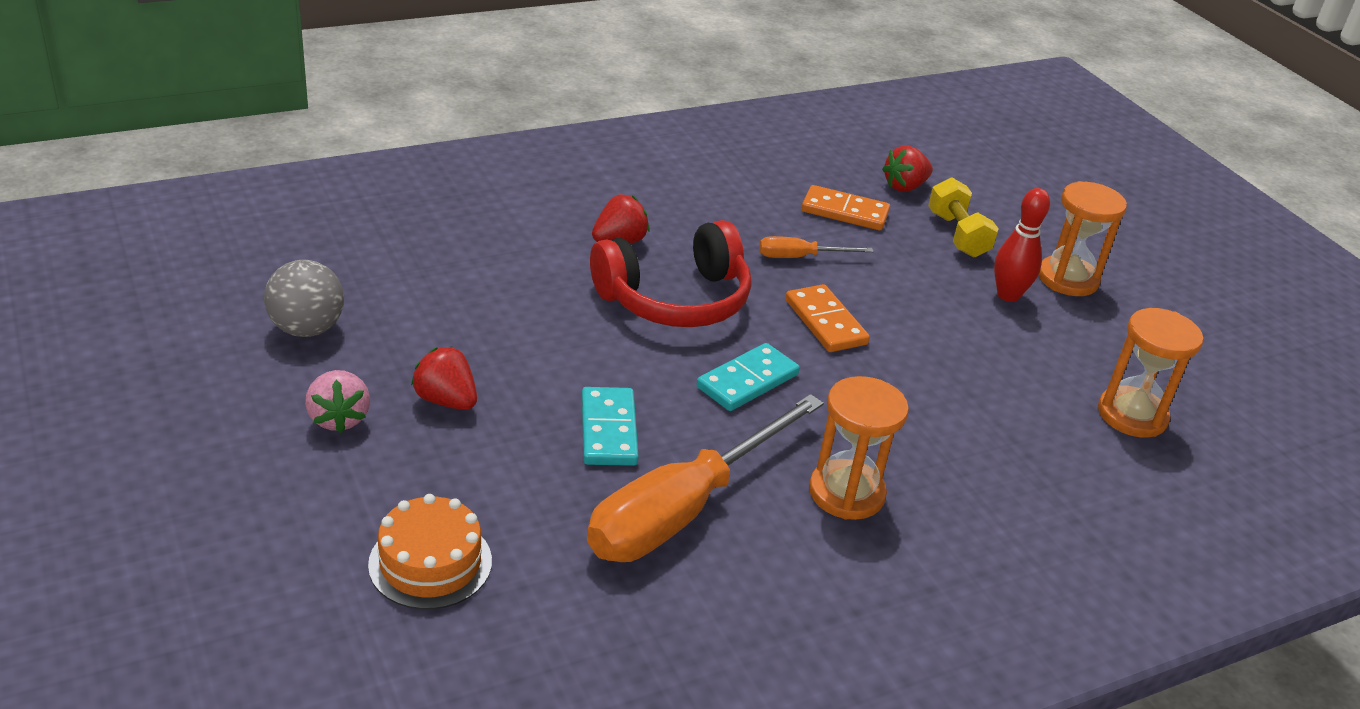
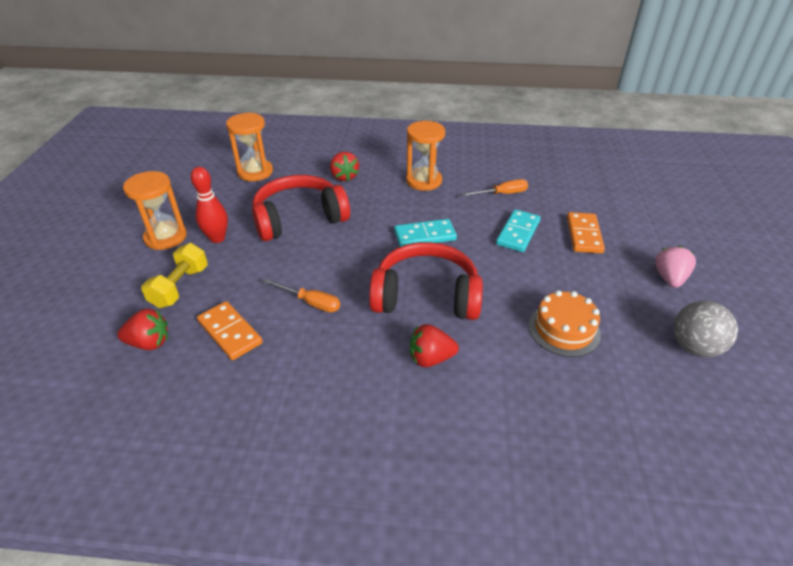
camera: 145 degrees left, 5 degrees up
(430, 563) = (625, 205): orange cake -> orange cake (564, 329)
(446, 400) = (603, 271): red strawberry -> red strawberry (344, 177)
(684, 509) = (502, 194): orange screwdriver -> orange screwdriver, size x0.45
(825, 322) = (346, 254): orange domino -> orange domino (584, 235)
(950, 353) = (299, 219): none -> red headphones

